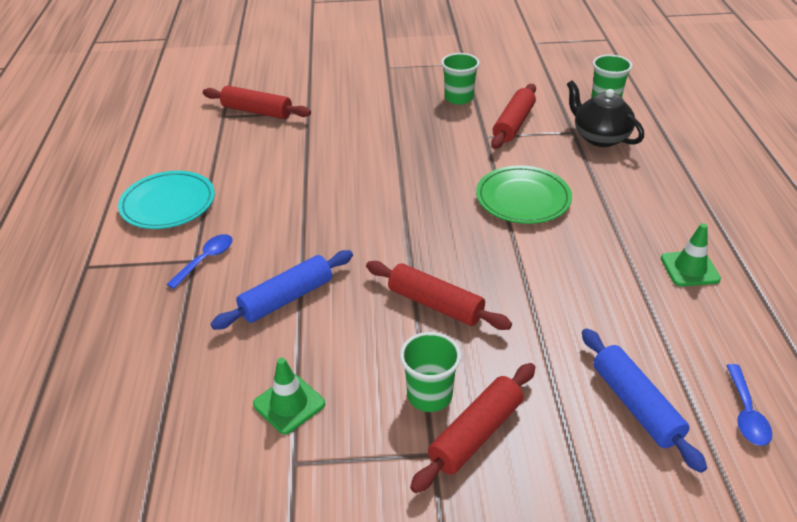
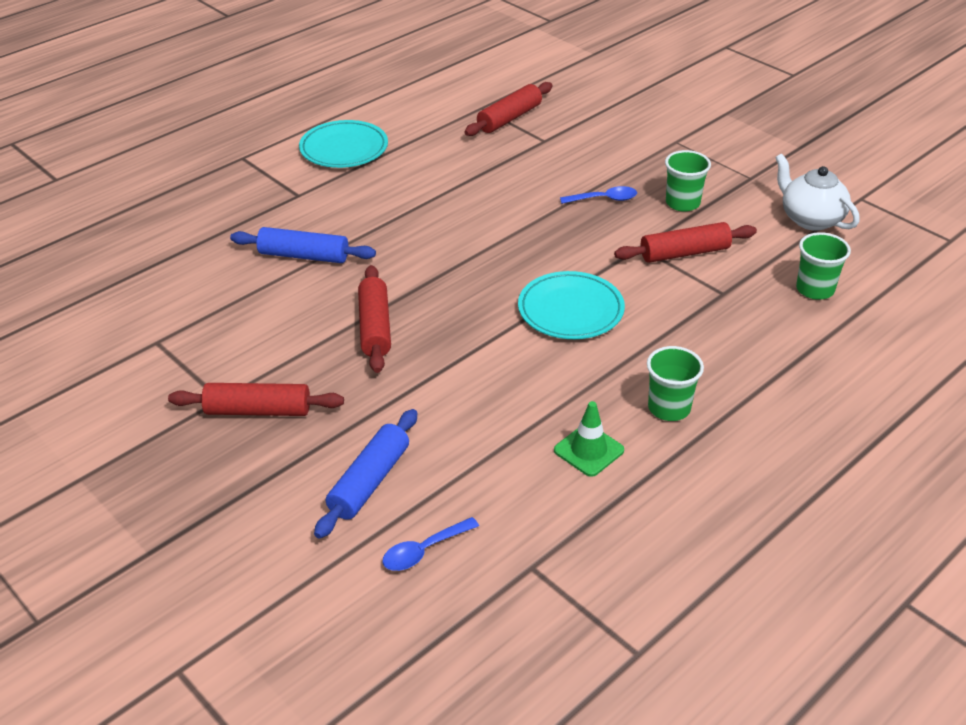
camera: 50 degrees right, 0 degrees up
(206, 260) = (304, 199): blue spoon -> blue spoon (604, 199)
(257, 111) = (509, 118): red rolling pin -> red rolling pin turned 60 degrees clockwise
(289, 404) = (204, 312): green traffic cone -> none
(429, 395) = (274, 371): green cup -> green cup (669, 408)
(523, 199) = (570, 310): green plate -> turquoise plate
(533, 67) = (810, 219): none -> white teapot
(600, 137) = (737, 313): black teapot -> none

